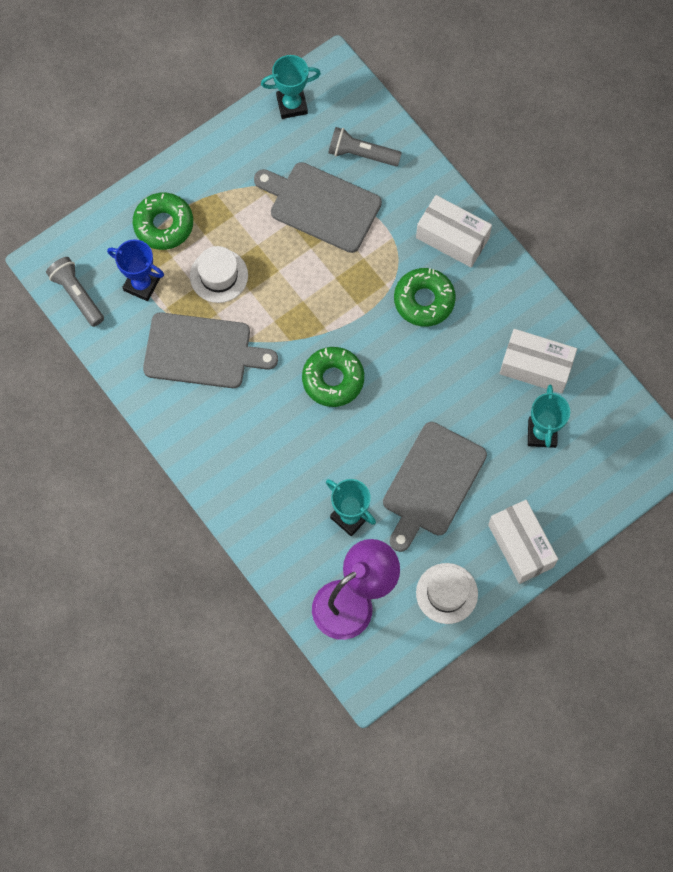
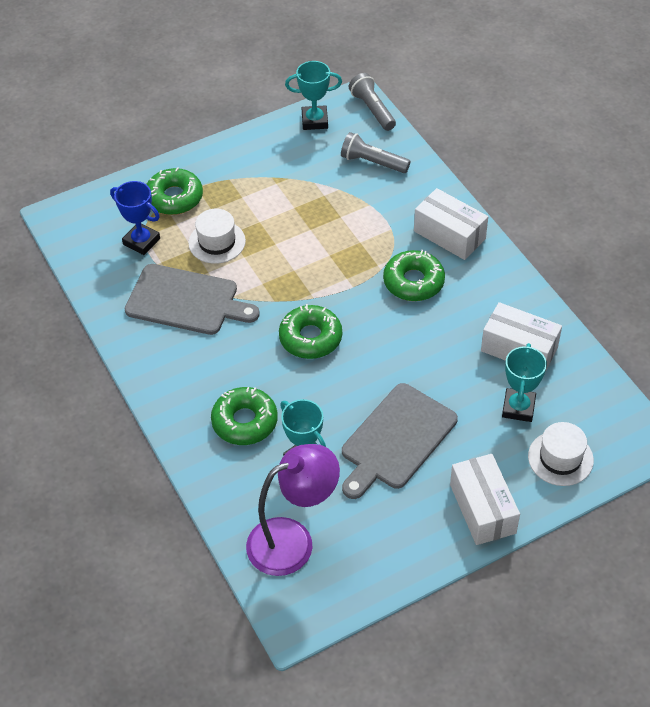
camera: 10 degrees right, 20 degrees down
(77, 295) = (78, 243): grey flashlight -> grey flashlight (372, 109)
(286, 482) = (245, 422): none -> green donut
(321, 206) = (326, 198): grey cutting board -> none
(447, 593) = (395, 545): white hat -> white hat (560, 458)

